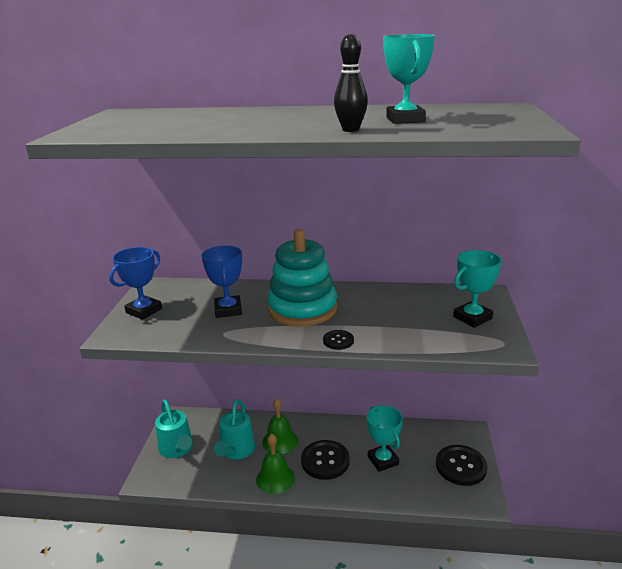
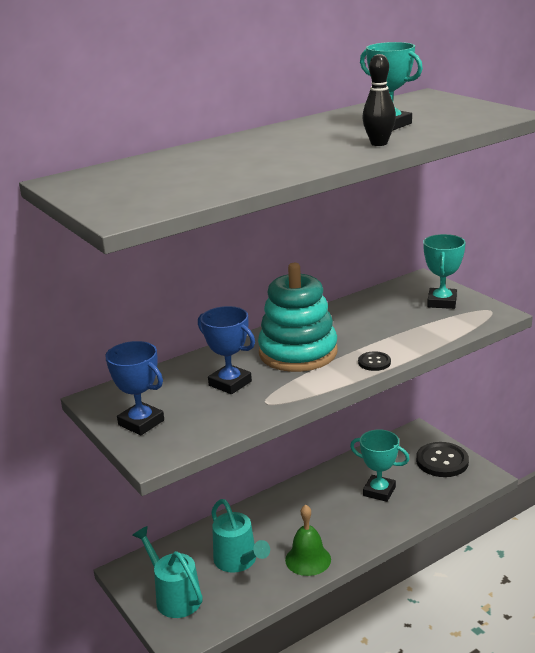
camera: 40 degrees left, 0 degrees up
(144, 311) = (141, 423): blue trophy -> blue trophy turned 45 degrees counterclockwise
(177, 449) = (174, 596): turquoise watering can -> turquoise watering can turned 150 degrees counterclockwise
(280, 441) = (269, 528): green bell -> none
(325, 461) = (332, 520): black button -> none

